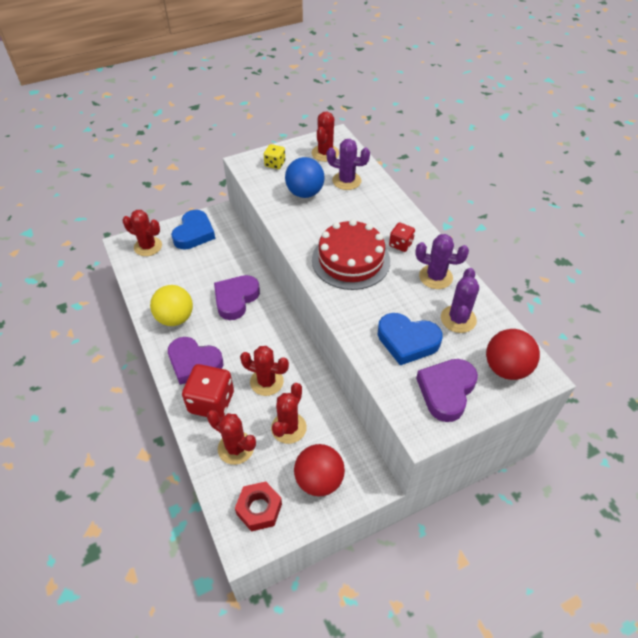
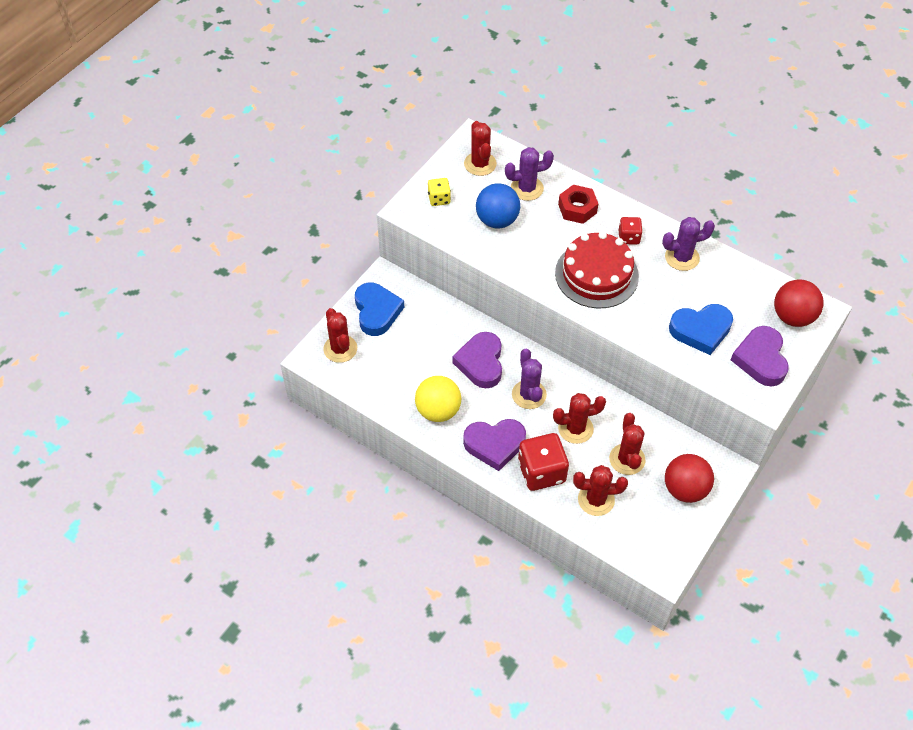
camera: 30 degrees left, 5 degrees up
(148, 246) = (340, 349): red cactus -> red cactus turned 75 degrees clockwise
(259, 509) = (655, 537): red nut -> red nut (577, 209)
(458, 319) = (727, 290): purple cactus -> purple cactus (529, 394)

